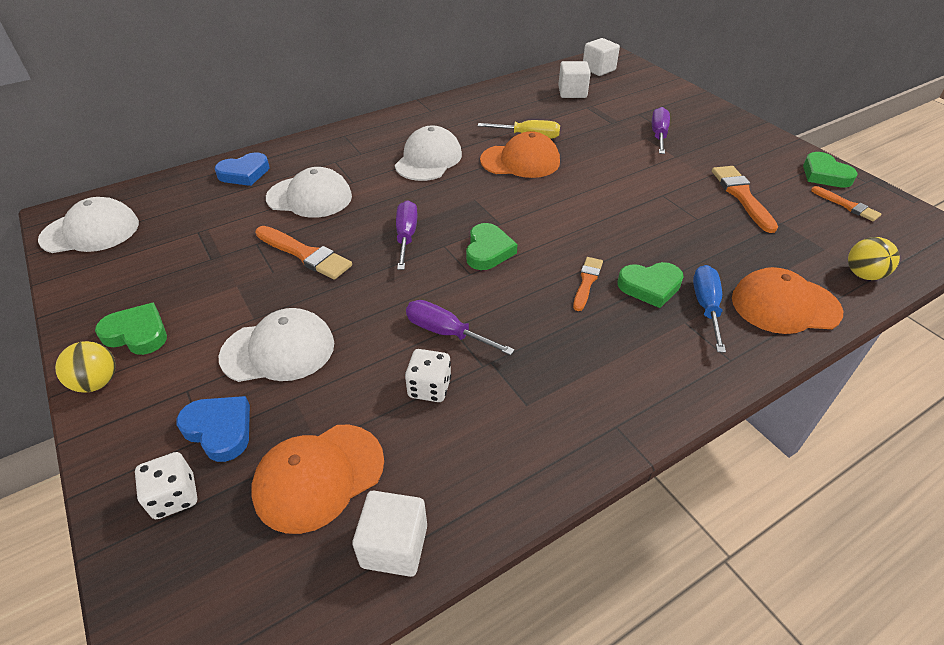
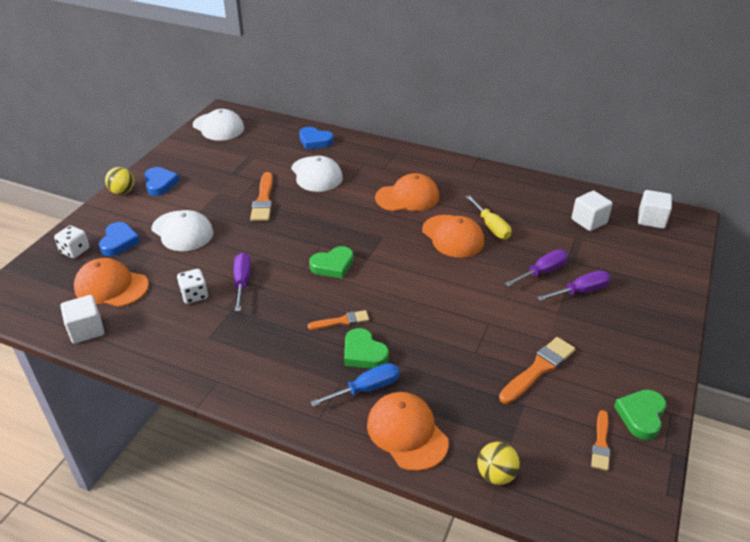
camera: 55 degrees right, 5 degrees down
(137, 333) = (160, 184): green heart -> blue heart
(406, 236) = (315, 227): purple screwdriver -> purple screwdriver (542, 272)
(428, 159) = (407, 197): white cap -> orange cap

